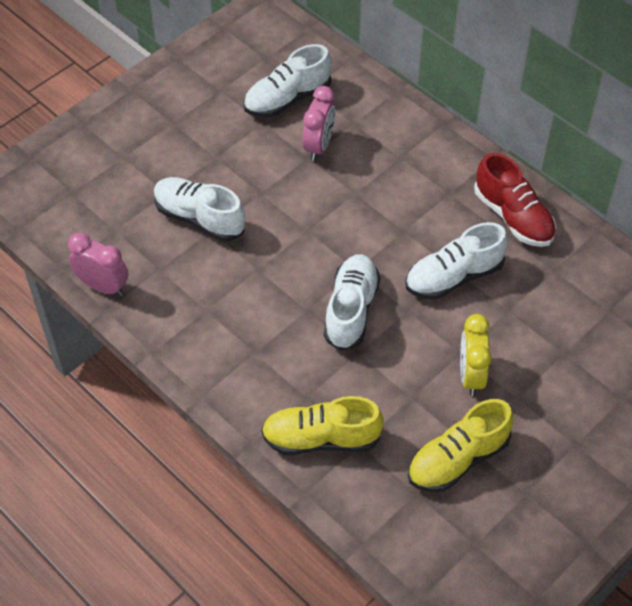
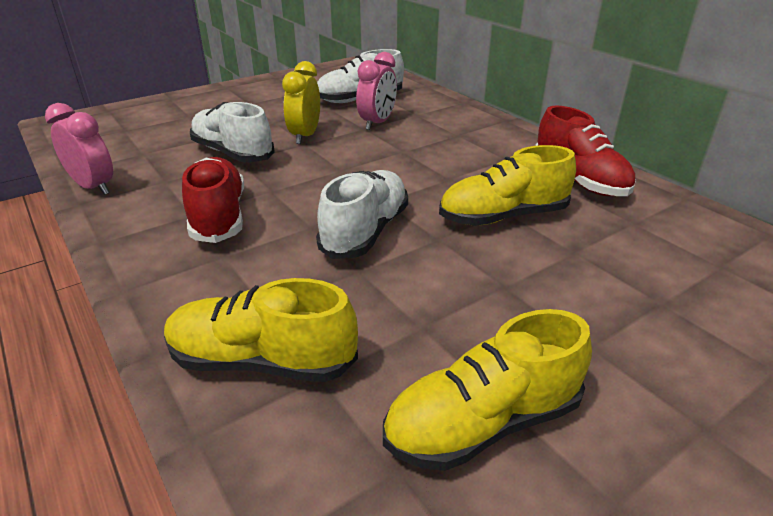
camera: 10 degrees right, 20 degrees down
(229, 309) = (219, 216): none -> red shoe
(453, 277) = (503, 217): white shoe -> yellow shoe
(470, 375) = (517, 312): yellow clock -> yellow clock (305, 136)

